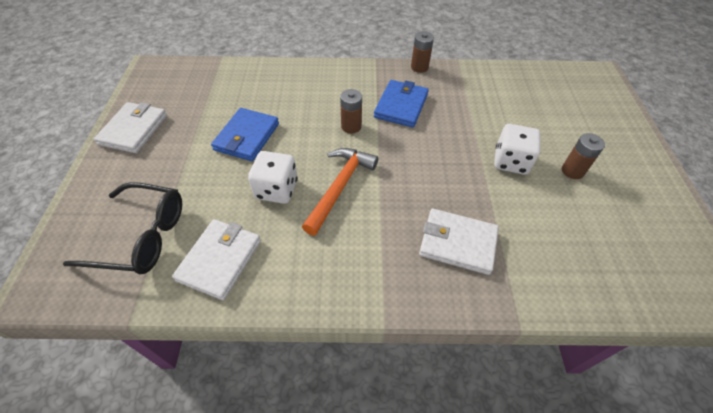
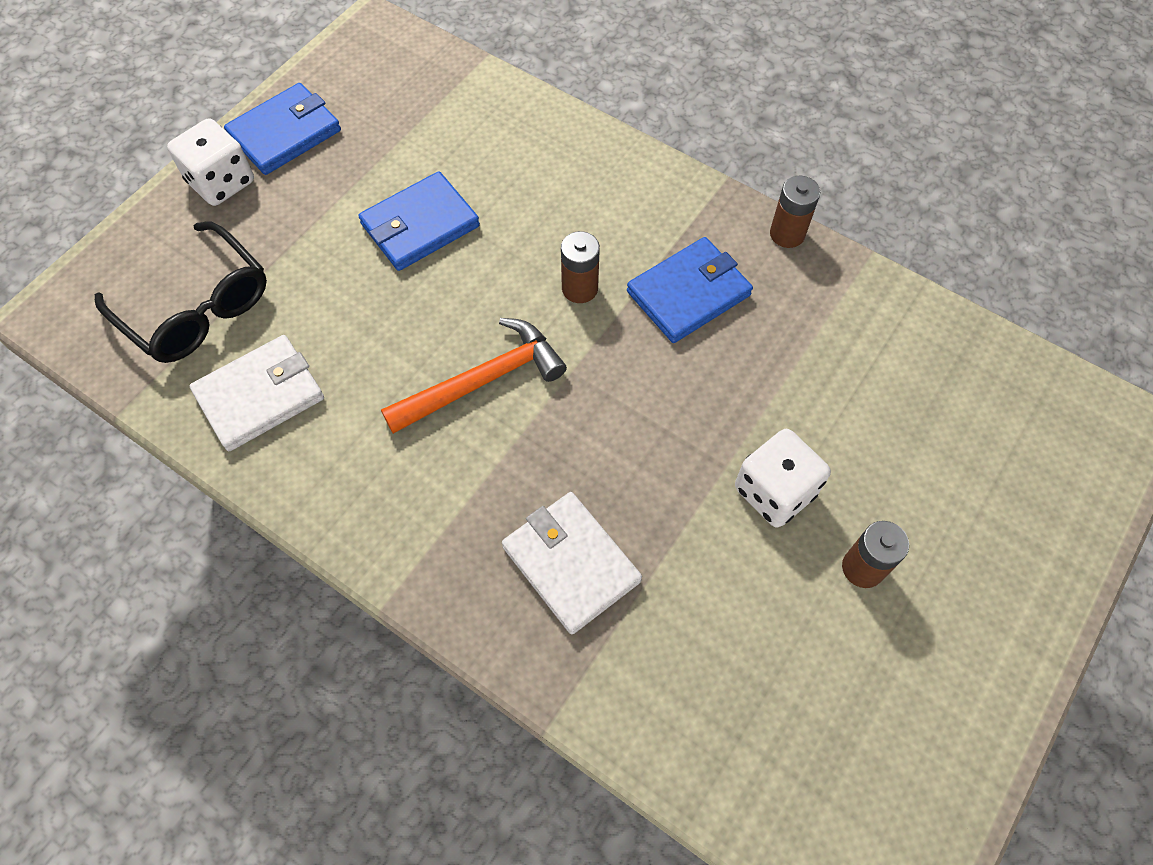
camera: 35 degrees right, 10 degrees up
(134, 130) = (285, 133): white wallet -> blue wallet
(276, 189) = (397, 334): white dice -> white dice (221, 182)

